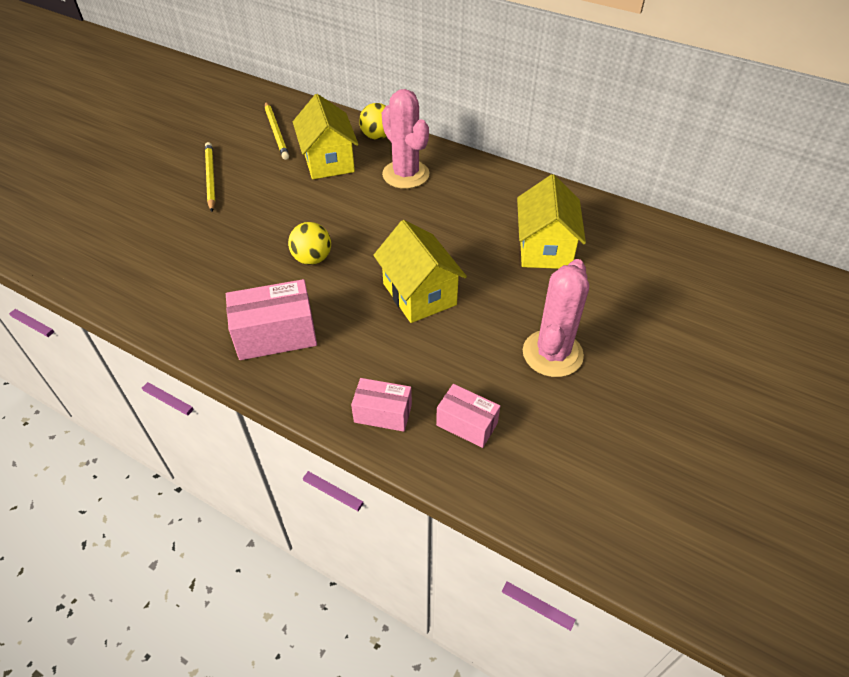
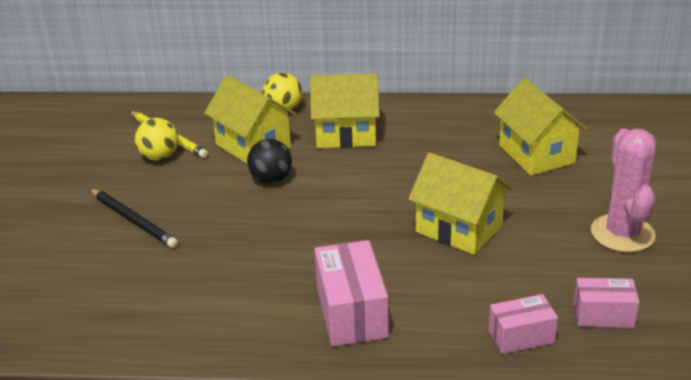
camera: 25 degrees left, 15 degrees down
(195, 195) = (133, 220): none -> black pencil
(210, 178) = (134, 199): yellow pencil -> none
(276, 335) = (351, 312): pink box -> pink box turned 60 degrees counterclockwise
(312, 259) = (322, 235): yellow ball -> yellow ball (159, 157)
(316, 195) = (271, 179): none -> black ball
(406, 174) = (346, 134): pink cactus -> yellow house

